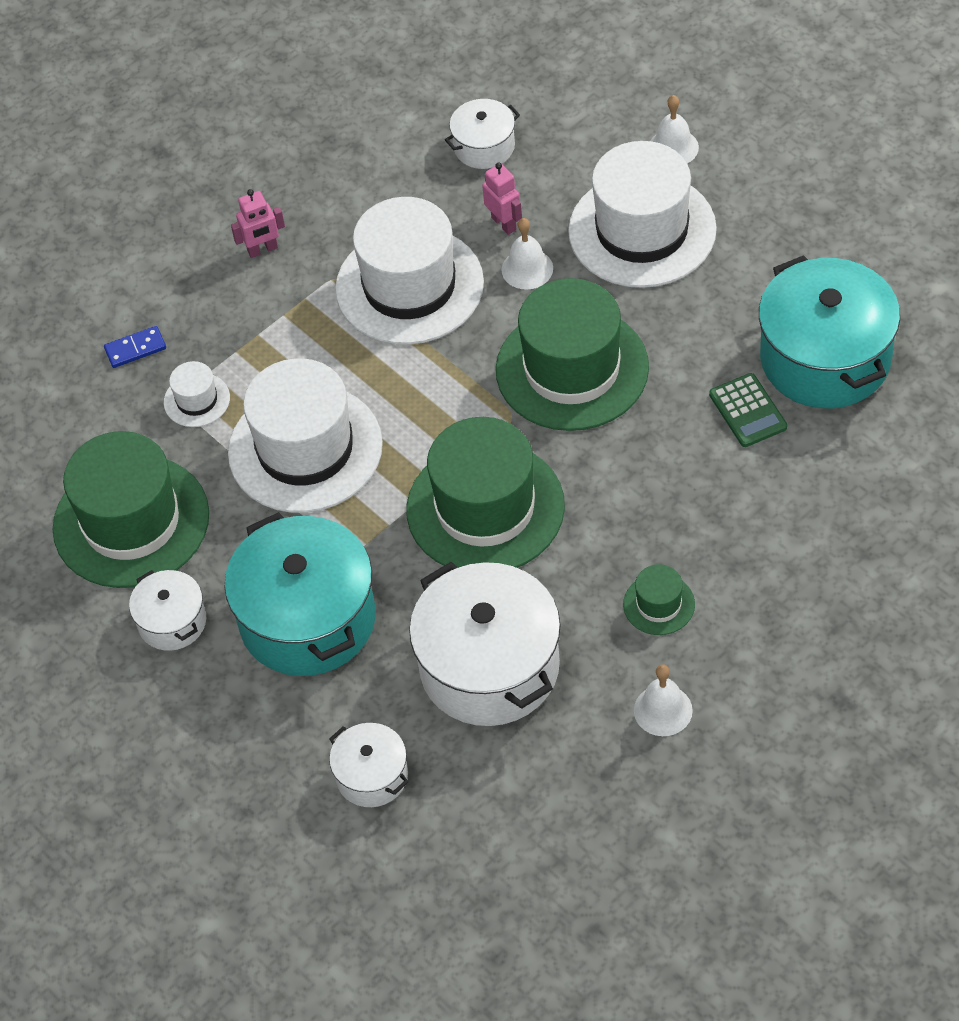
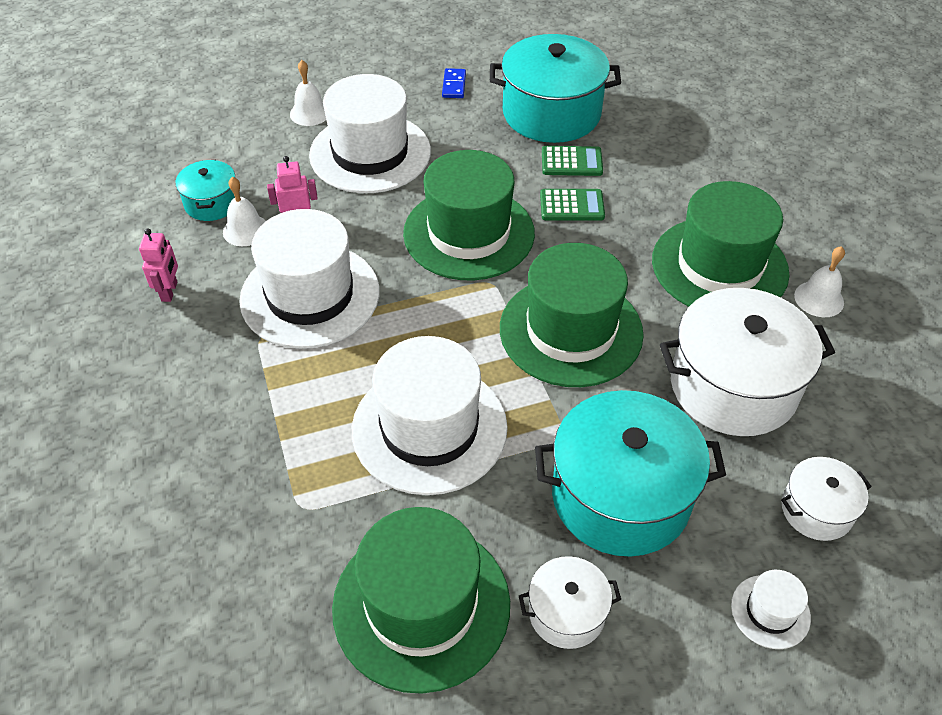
camera: 70 degrees left, 5 degrees down
(135, 349) = (210, 521): blue domino -> blue domino (454, 85)
(197, 400) = (313, 492): white hat -> white hat (770, 611)
(262, 250) = (183, 378): pink robot -> pink robot (170, 291)
(484, 147) = (212, 203): white pot -> turquoise pot
(527, 269) = (353, 223): white bell -> white bell (245, 230)
(659, 604) = (719, 266): green hat -> green hat, size x2.28
(672, 439) = (572, 206): none -> green calculator

